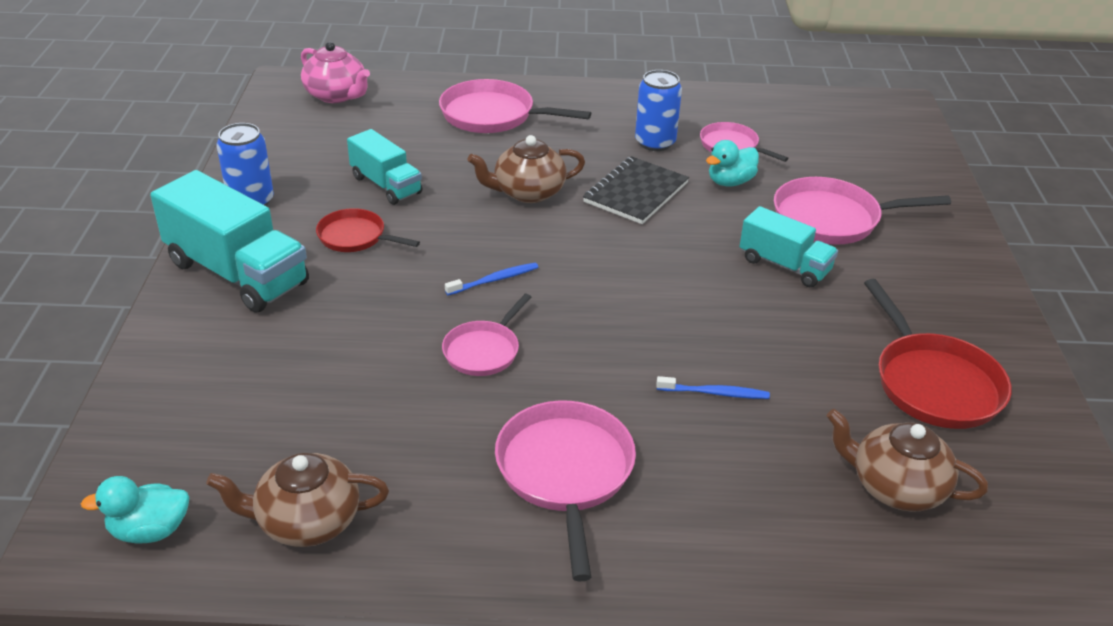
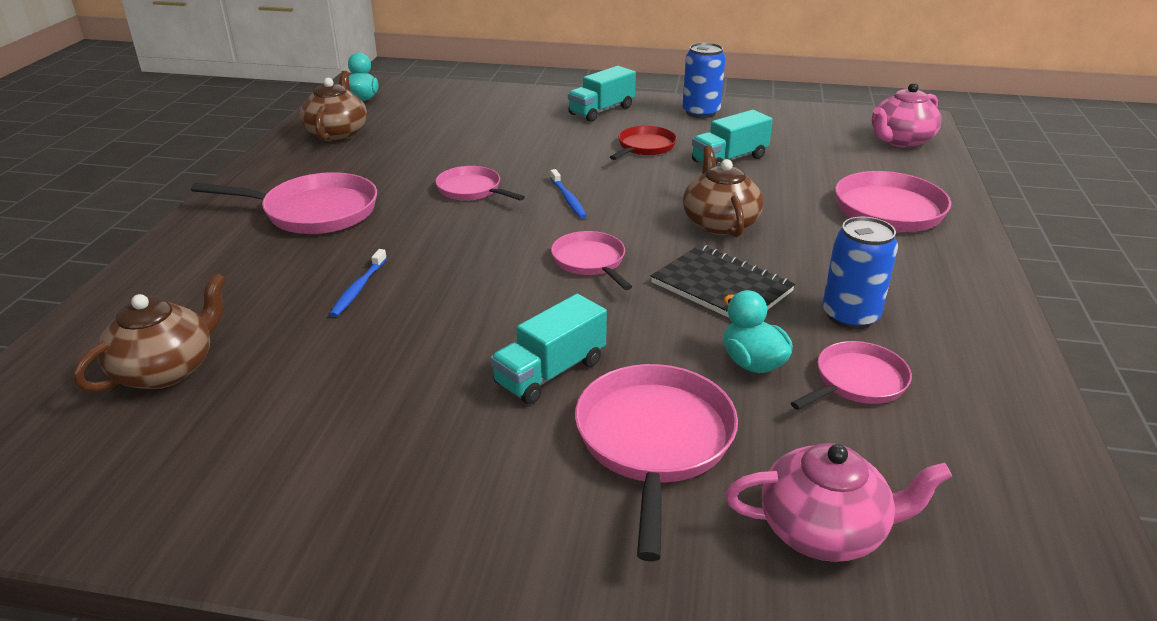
camera: 100 degrees right, 5 degrees down
(237, 273) = (601, 111): turquoise truck -> turquoise truck, size x0.59
(617, 258) = (590, 262): none -> pink pan
(868, 165) = (824, 530): none -> pink teapot
(933, 383) = (282, 442): red pan -> none

